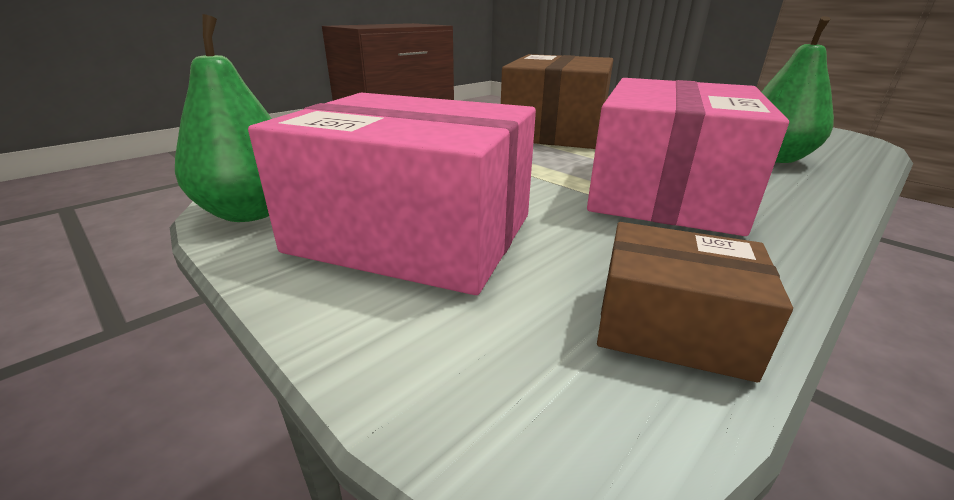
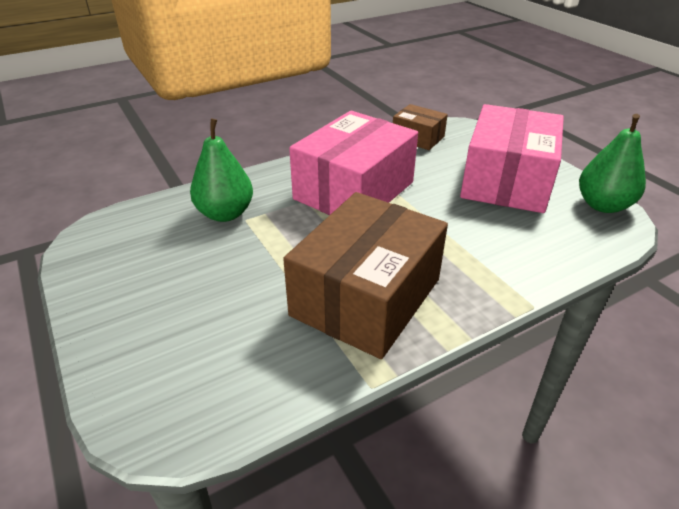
camera: 165 degrees left, 10 degrees up
(413, 233) = (506, 180): pink box -> pink box turned 75 degrees clockwise

